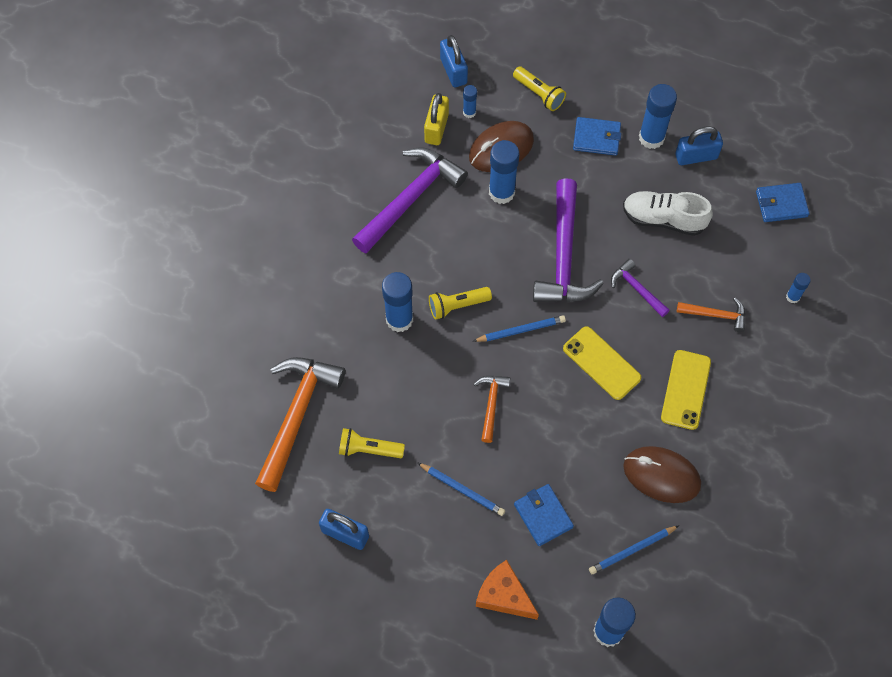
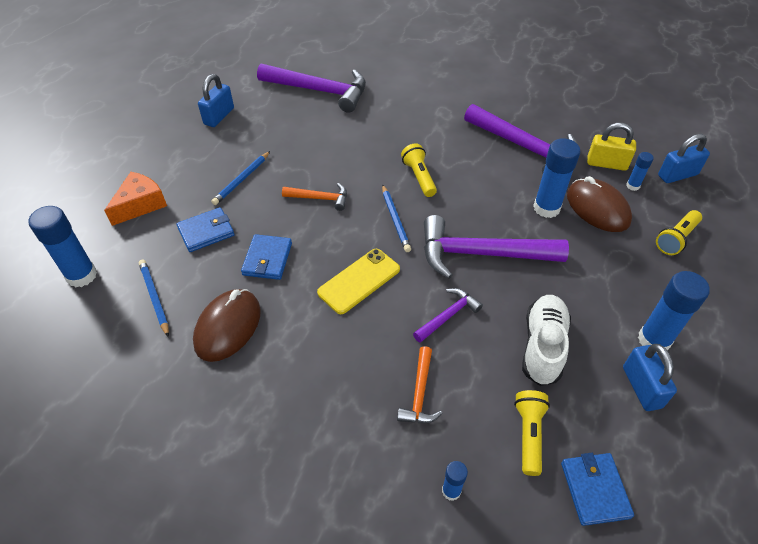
camera: 90 degrees right, 15 degrees down
(296, 416) = (319, 91): orange hammer -> purple hammer
(368, 449) = (287, 127): yellow flashlight -> yellow flashlight (528, 434)
(399, 319) = (404, 142): blue glue stick -> none
(596, 138) = (636, 287): blue wallet -> blue wallet (267, 259)
(686, 390) = (324, 356): yellow phone -> none

